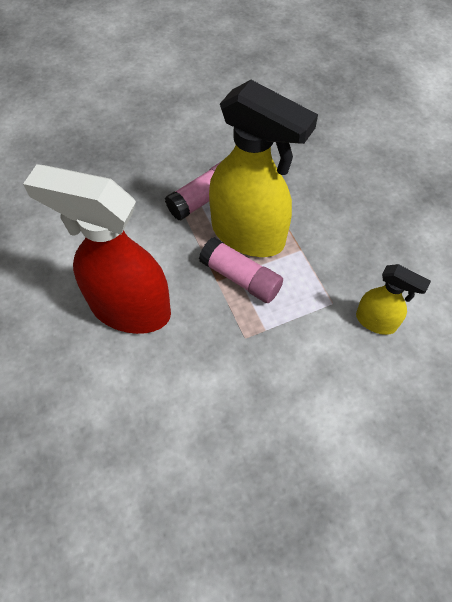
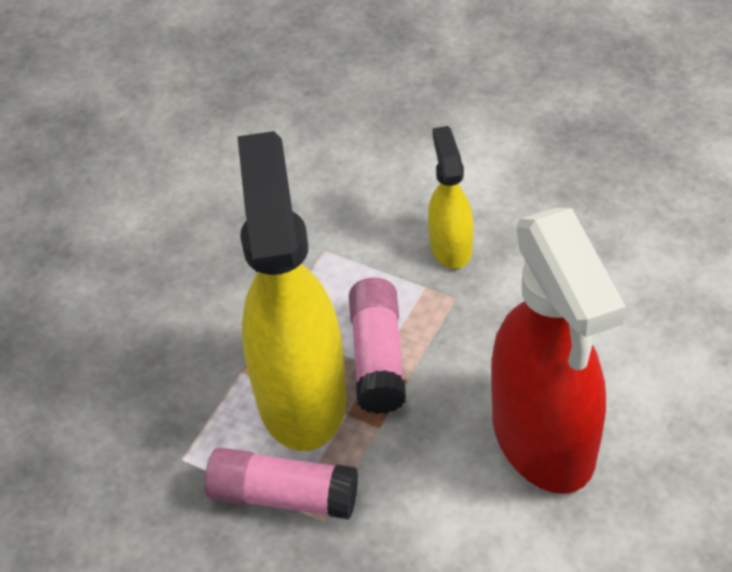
camera: 125 degrees left, 10 degrees down
(376, 321) = (311, 201): yellow spray bottle -> yellow spray bottle (450, 246)

